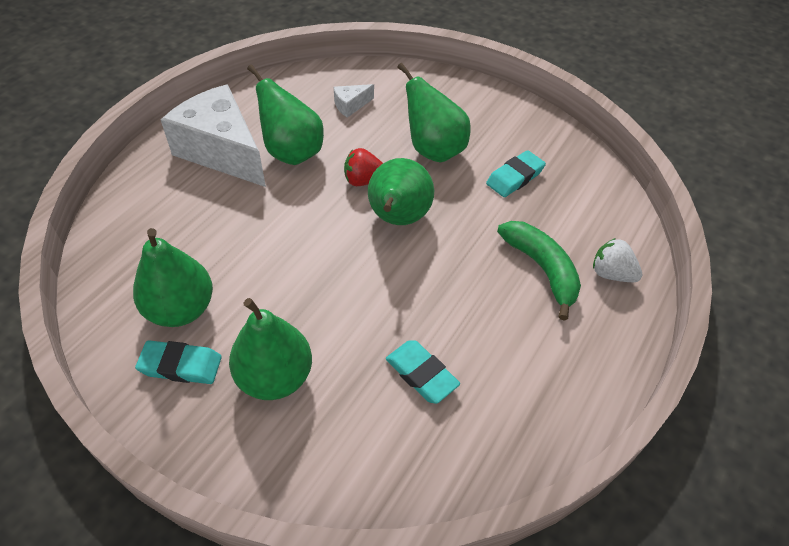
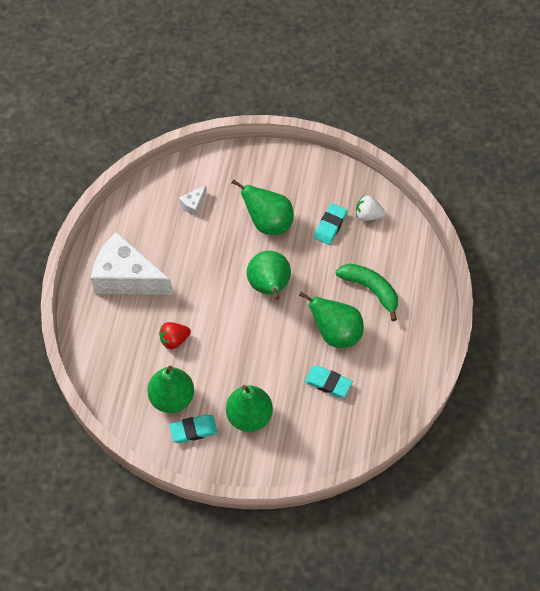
camera: 20 degrees left, 10 degrees up
(292, 152) = (175, 260): green pear -> green pear (335, 333)
(364, 180) = (234, 265): red strawberry -> red strawberry (174, 340)
(611, 274) = (412, 277): white strawberry -> white strawberry (368, 215)

